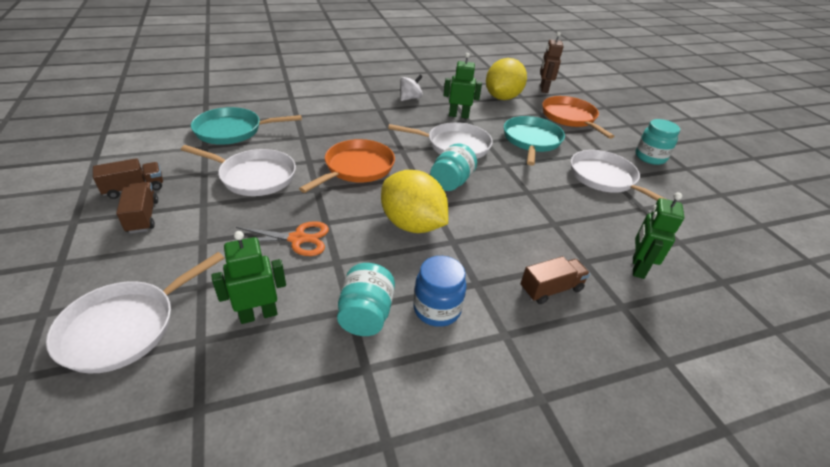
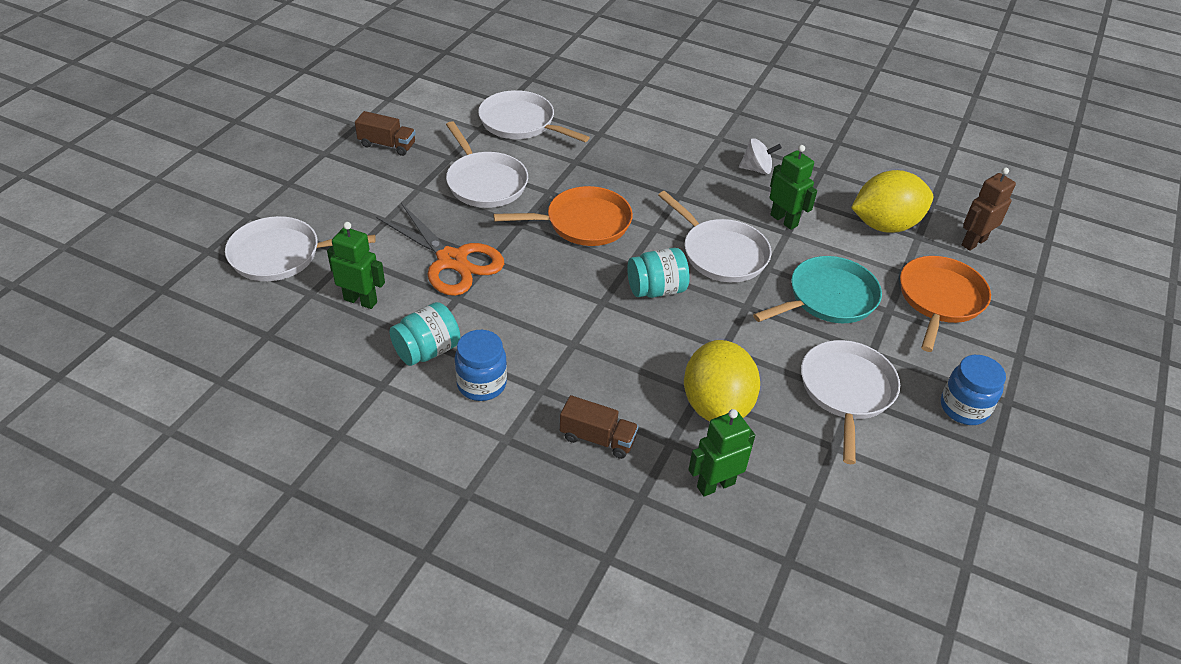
camera: 45 degrees right, 5 degrees up
(143, 216) = (368, 175): brown truck -> none
(232, 131) = (520, 123): turquoise pan -> white pan
(298, 239) = (452, 260): orange scissors -> orange scissors, size x1.54
(412, 224) = (559, 306): yellow lemon -> yellow lemon (716, 406)
(650, 157) = (964, 408): turquoise jar -> blue jar

